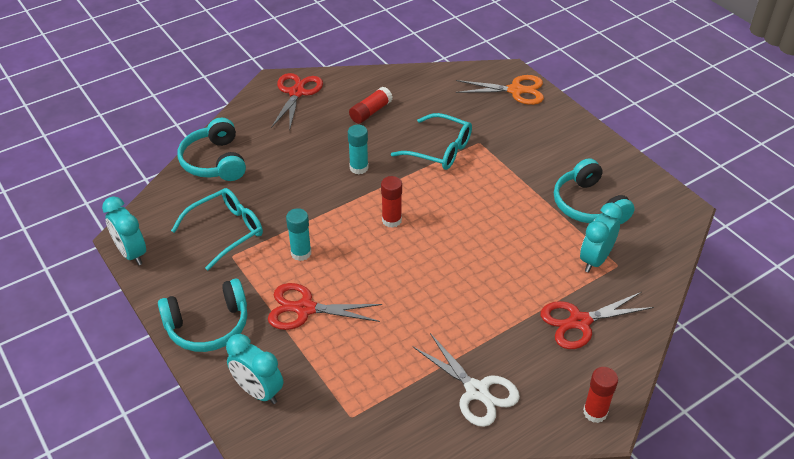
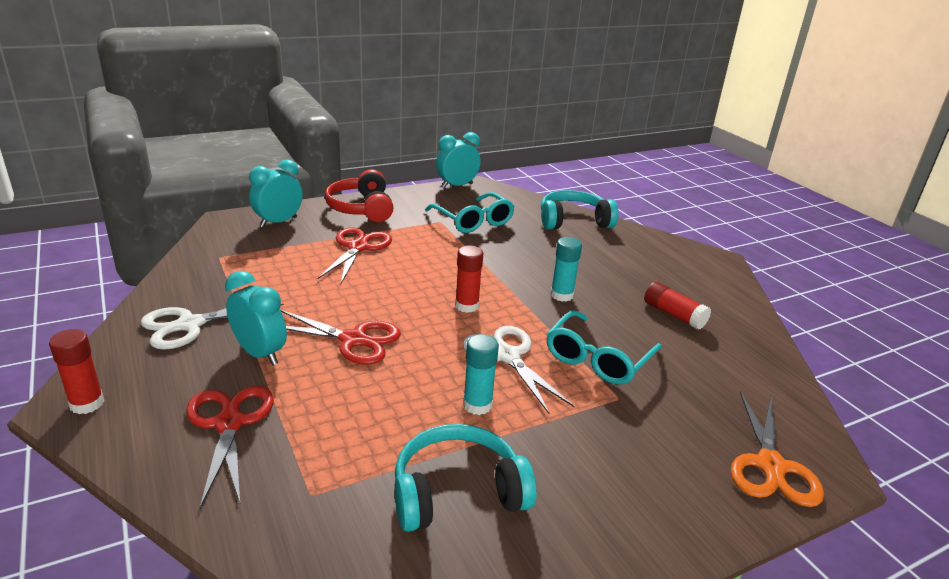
camera: 95 degrees right, 15 degrees down
(208, 326) = (361, 208): turquoise headphones -> red headphones
(296, 93) = (700, 270): red scissors -> red scissors (353, 340)
(301, 253) = (432, 251): turquoise glue stick -> turquoise glue stick (477, 405)
(453, 193) = (507, 356): none -> white scissors
(595, 260) = (333, 469): turquoise clock -> turquoise clock (260, 354)

